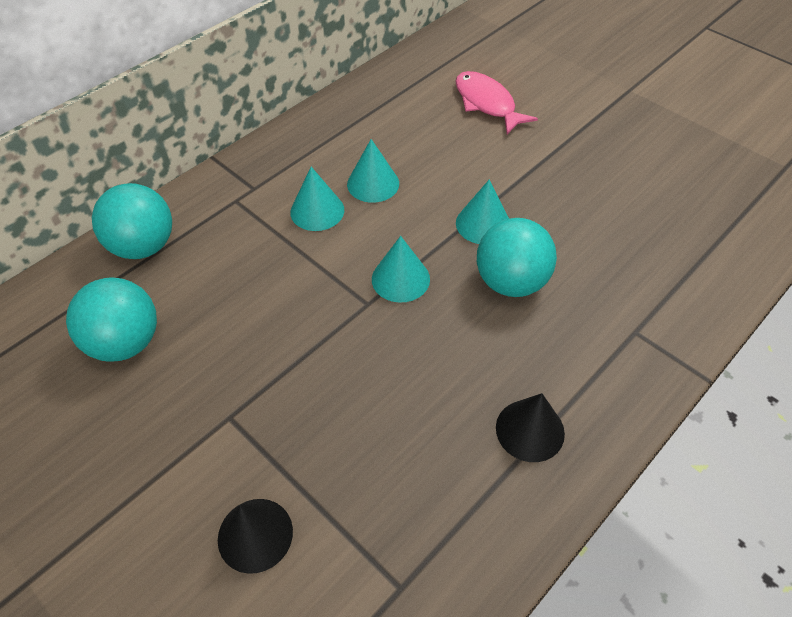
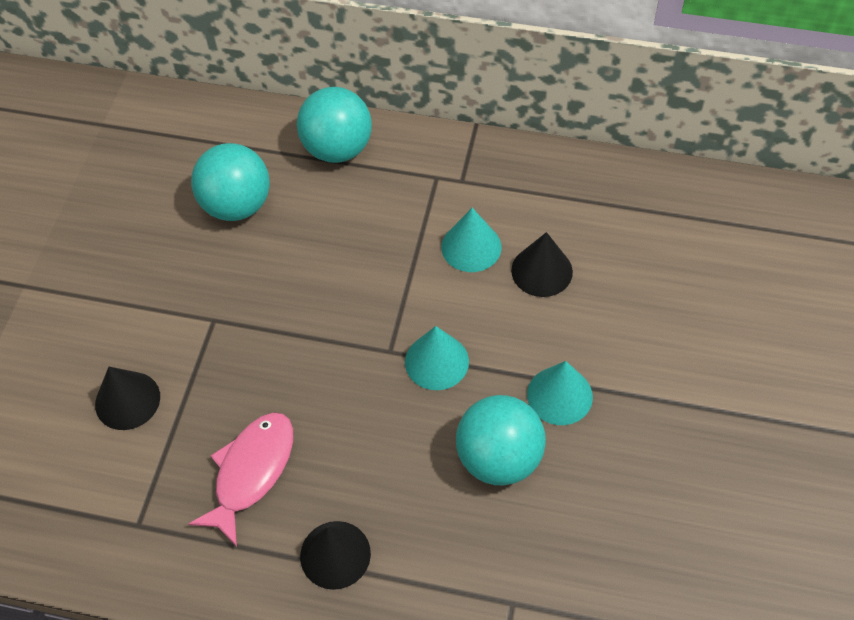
camera: 60 degrees right, 5 degrees up
(373, 183) = (541, 271): turquoise cone -> black cone
(487, 103) = (751, 307): pink fish -> pink fish (251, 472)

